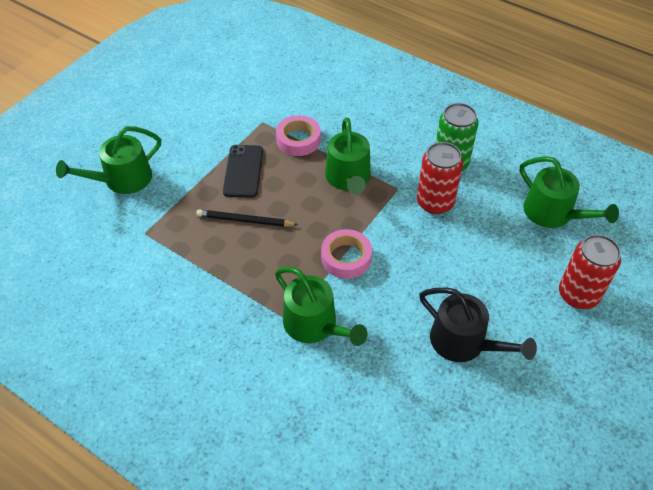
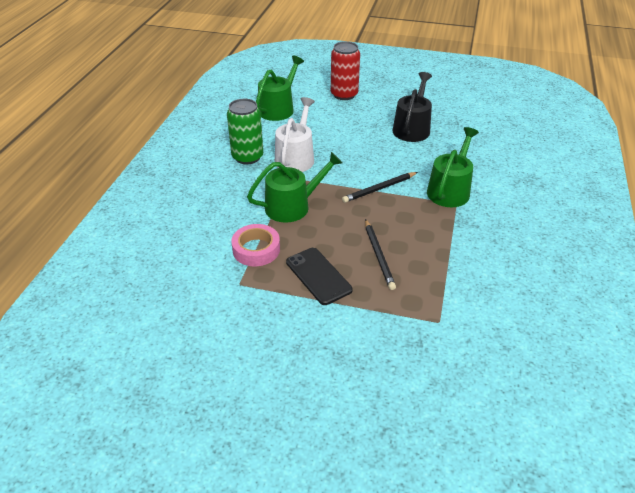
camera: 110 degrees left, 10 degrees down
(122, 179) = (383, 373): green watering can -> none
(243, 171) = (318, 276): black phone -> black phone turned 75 degrees clockwise
(346, 258) = (379, 189): pink tape -> black pencil
(435, 202) = (296, 157): red can -> white watering can

